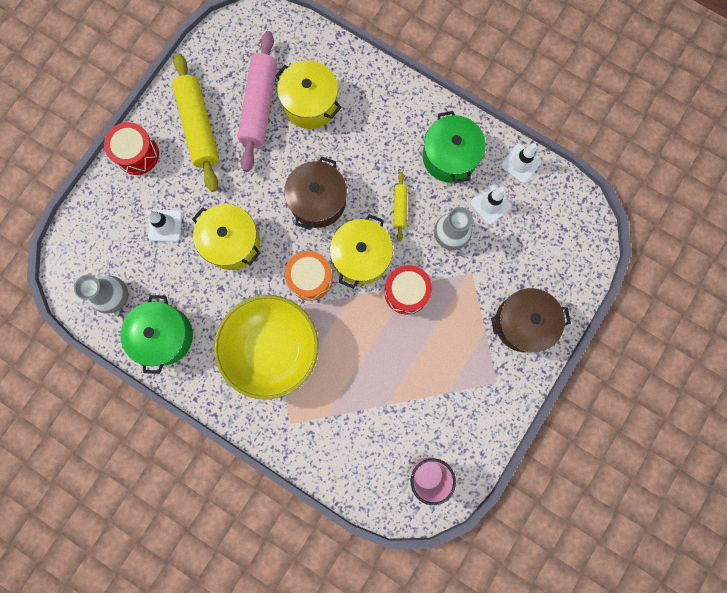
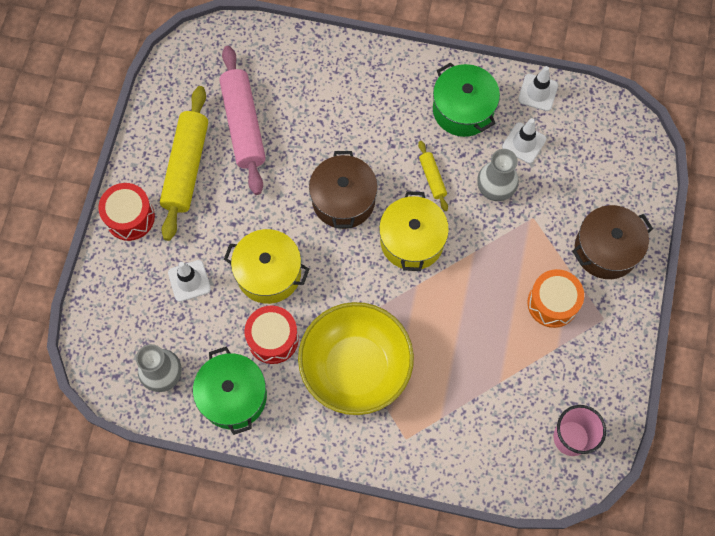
camera: 20 degrees left, 10 degrees down
(199, 127) = (186, 167): yellow rolling pin -> yellow rolling pin turned 45 degrees clockwise
(310, 104) = (296, 105): yellow pot -> none
(310, 278) = (367, 281): orange drum -> orange drum (552, 303)
(406, 292) = (473, 260): red drum -> red drum (273, 339)

